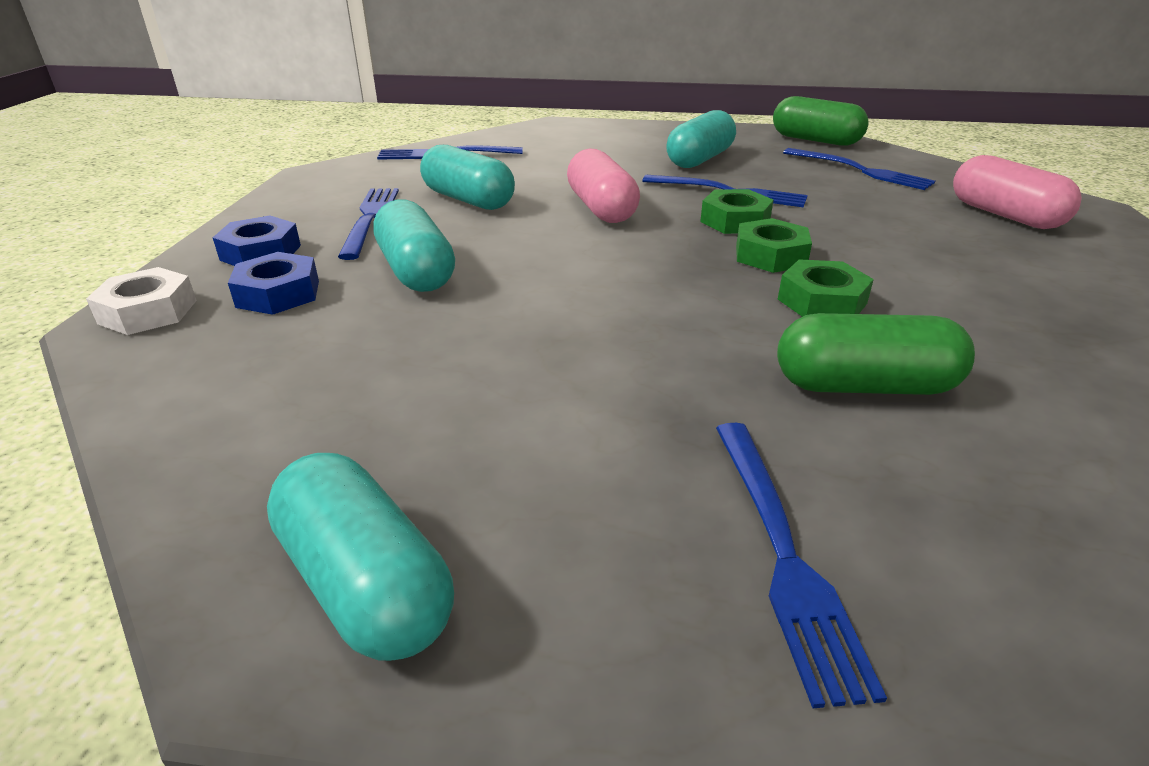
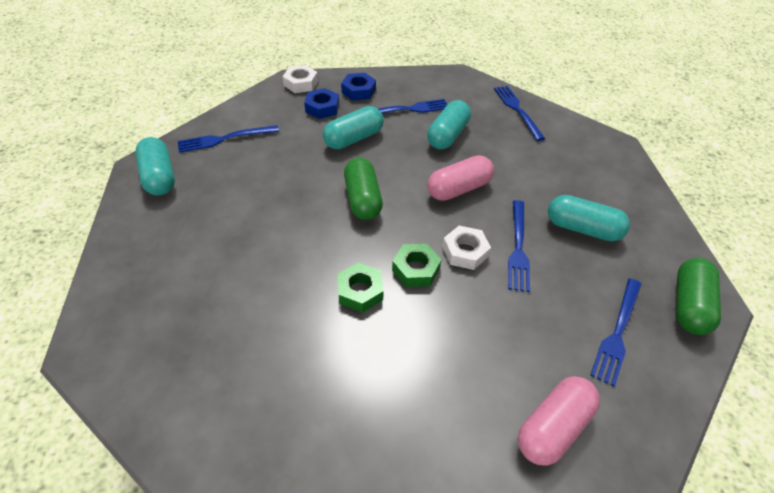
camera: 75 degrees right, 15 degrees up
(365, 584) = (159, 177): turquoise capsule -> turquoise capsule turned 60 degrees counterclockwise
(735, 221) = (465, 251): green nut -> white nut
(782, 553) = (167, 269): blue fork -> blue fork (224, 139)
(864, 386) = (274, 303): green capsule -> green capsule (362, 199)

